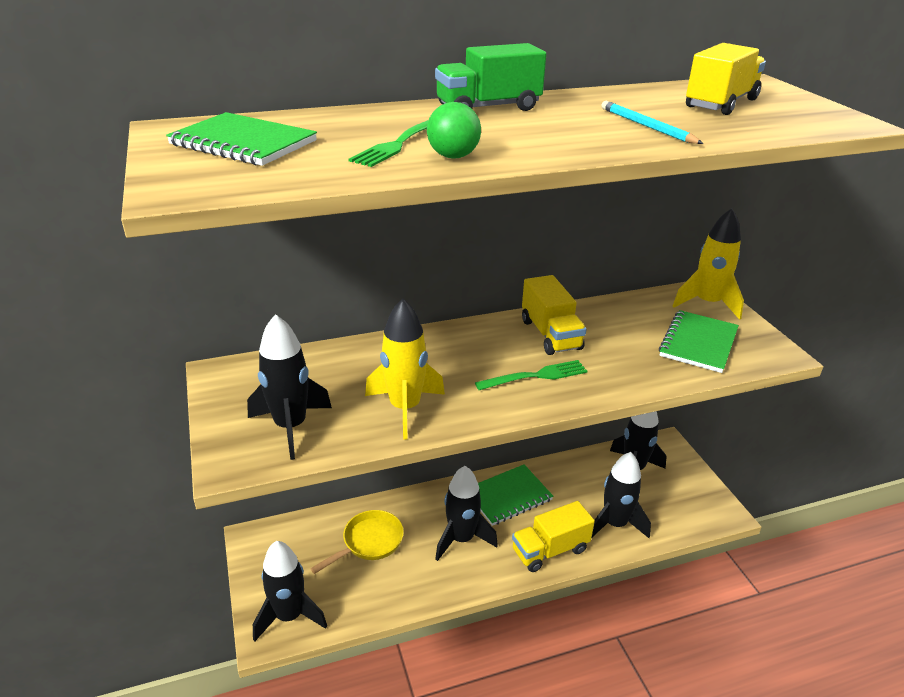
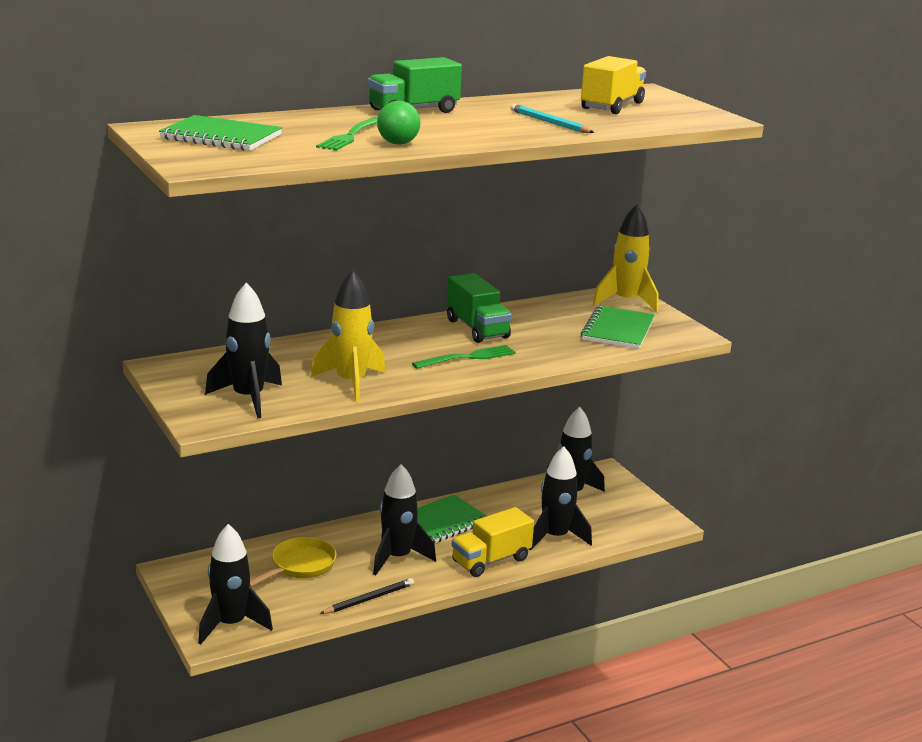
camera: 10 degrees left, 10 degrees down
(426, 593) = (369, 599): none -> black pencil
(550, 334) = (477, 329): yellow truck -> green truck

